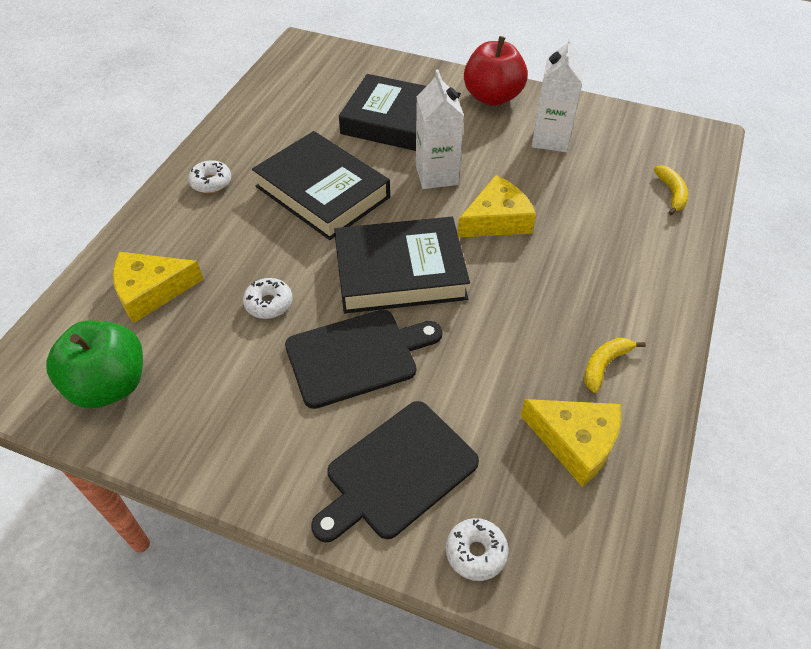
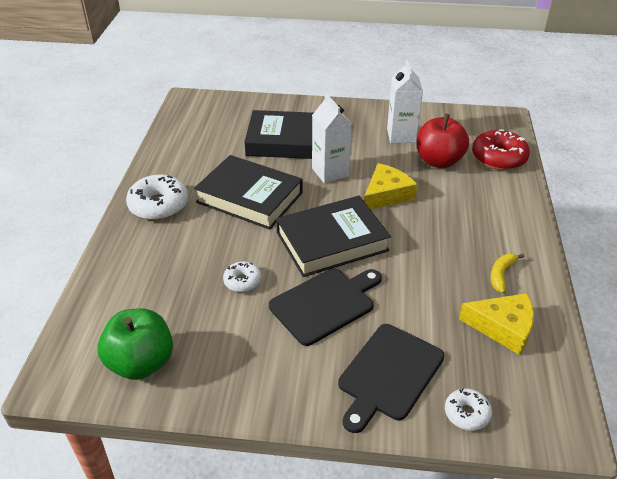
camera: 15 degrees left, 10 degrees down
(151, 291) = (145, 290): yellow cheese -> none
(211, 182) = (159, 205): white donut -> white donut, size x1.80
(492, 97) = (348, 114): red apple -> red apple (439, 161)
(671, 194) = (498, 158): yellow banana -> red donut

